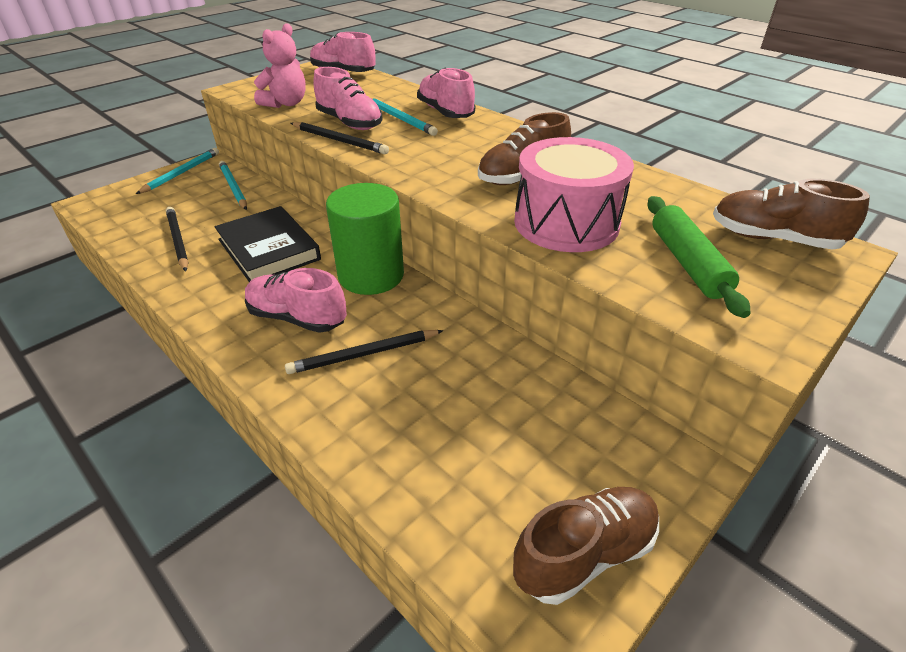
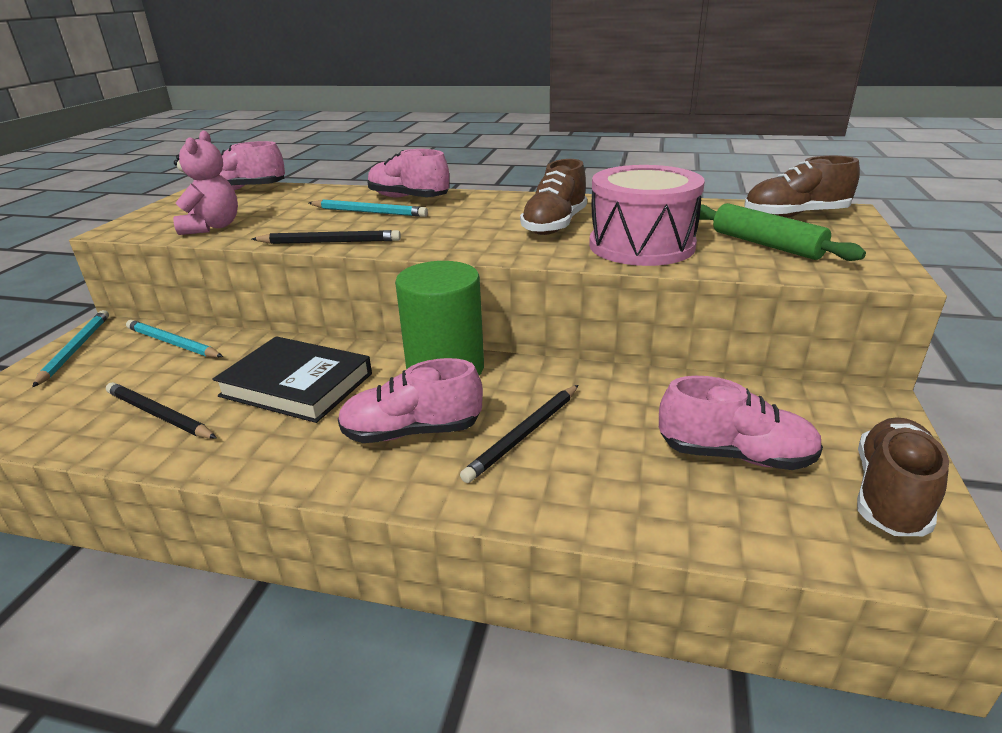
camera: 30 degrees left, 10 degrees down
(350, 123) = (318, 226): pink shoe -> pink shoe (735, 455)

